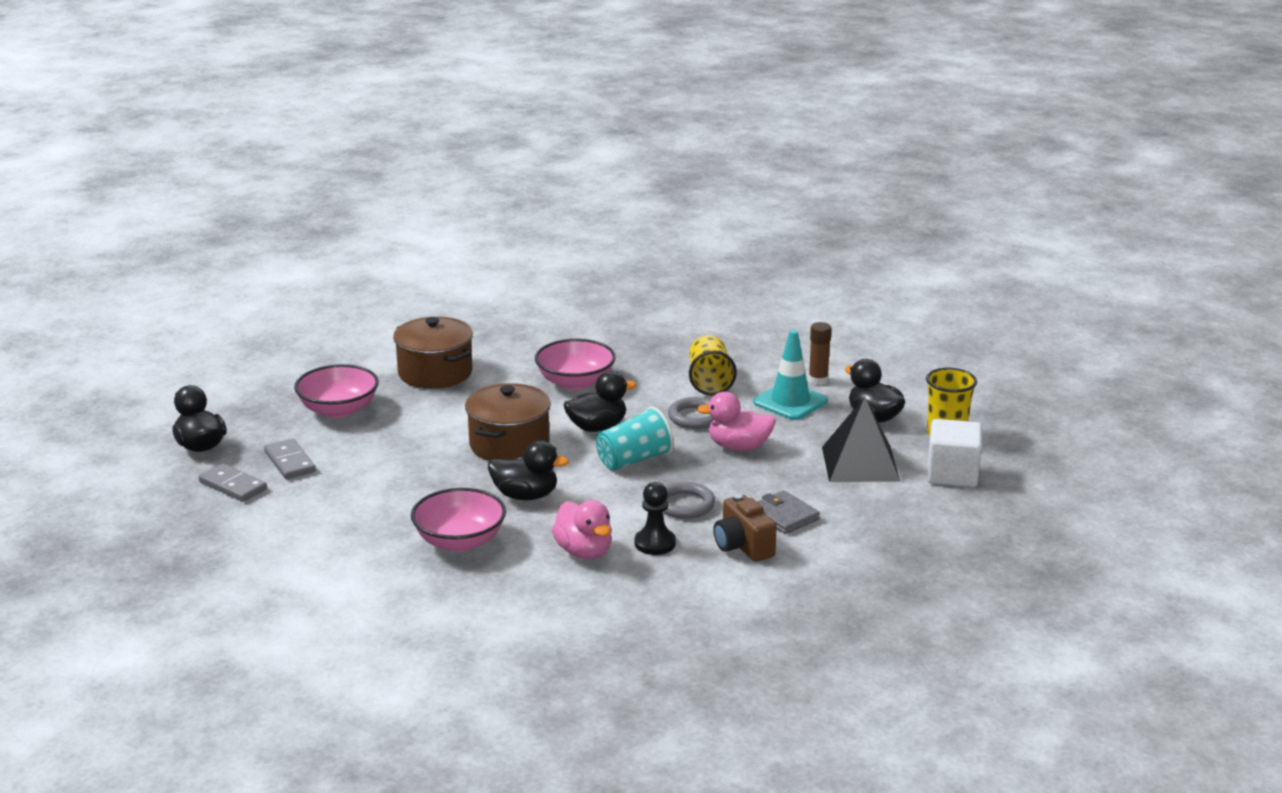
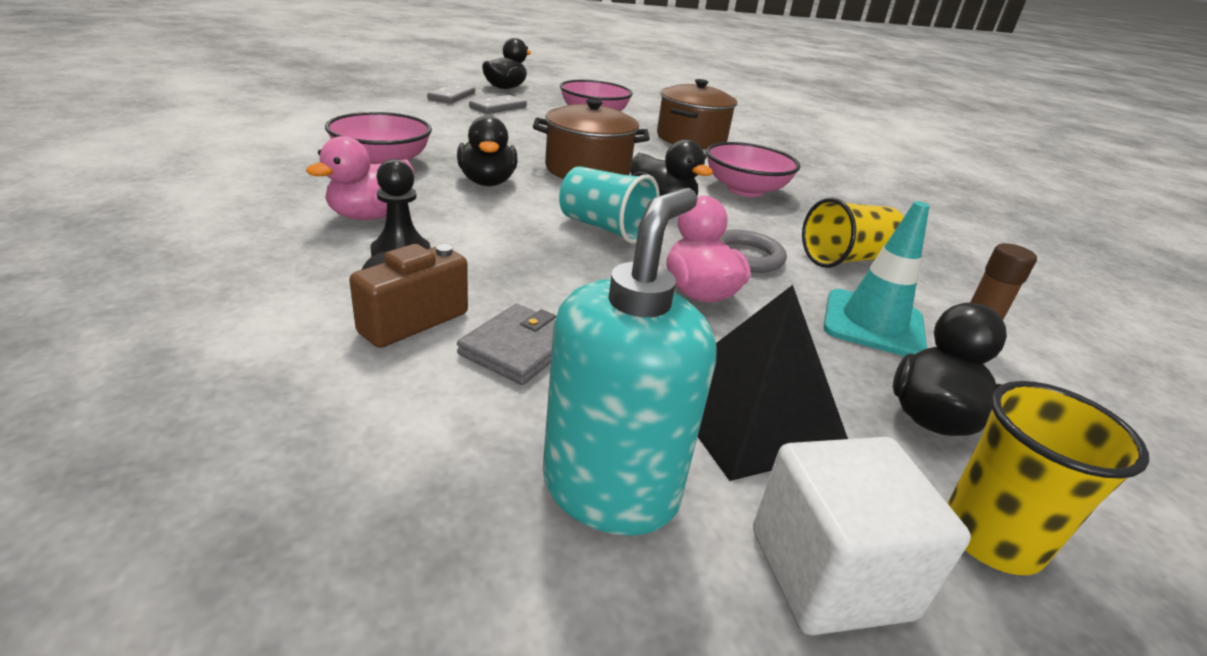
camera: 65 degrees right, 5 degrees up
(685, 504) = (513, 266): grey ring -> none
(897, 509) = (610, 489): none -> turquoise soap dispenser

